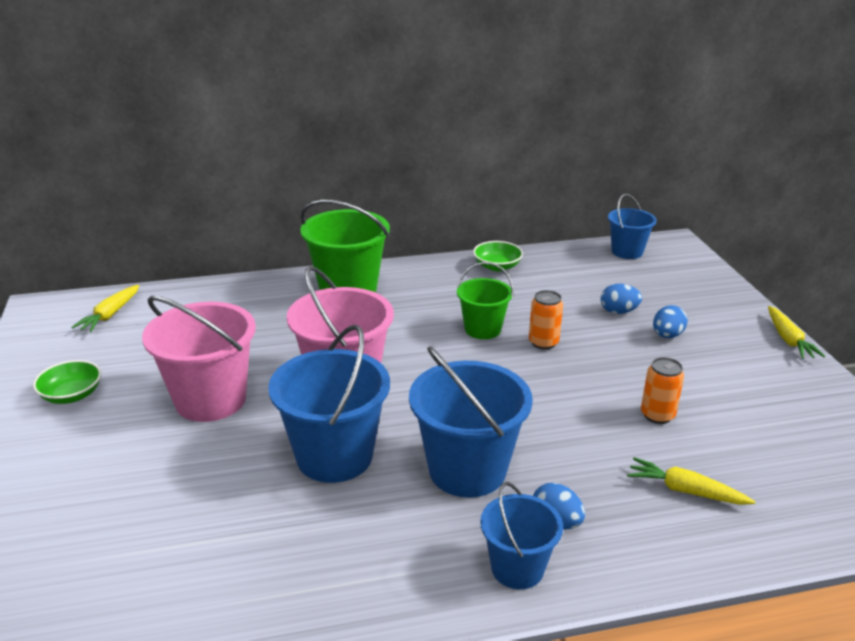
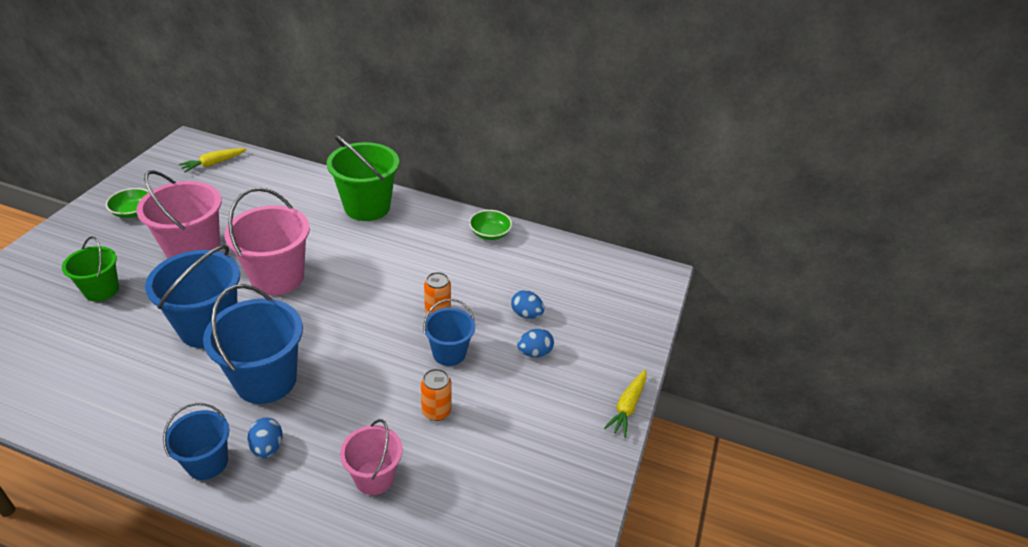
camera: 30 degrees right, 10 degrees up
(482, 329) = (411, 281): green bucket -> green bucket (101, 290)
(627, 251) = (607, 265): blue bucket -> blue bucket (449, 353)
(685, 491) = (374, 477): yellow carrot -> pink bucket

